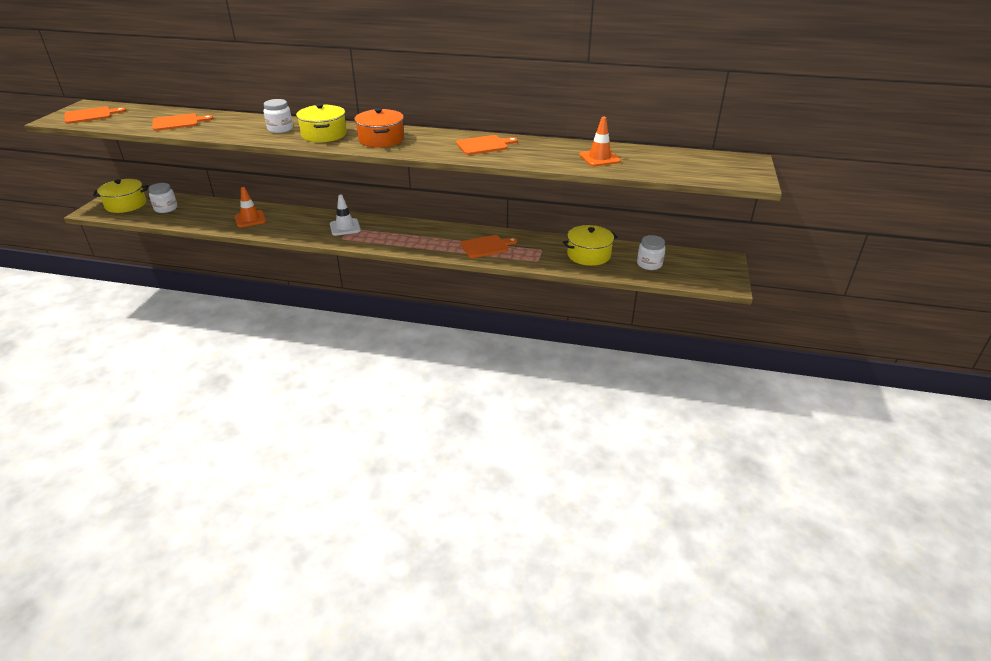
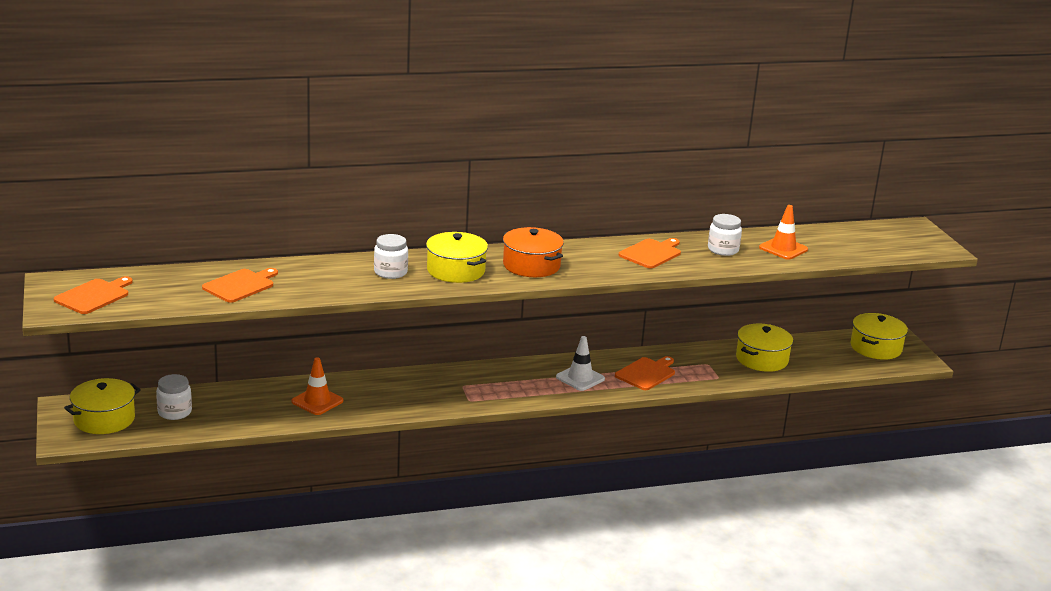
camera: 30 degrees left, 10 degrees down
(345, 227) = (455, 386): white traffic cone -> white traffic cone (580, 378)
(649, 264) = (830, 356): white jar -> white jar (723, 250)
(698, 266) = (876, 348): none -> yellow pot

